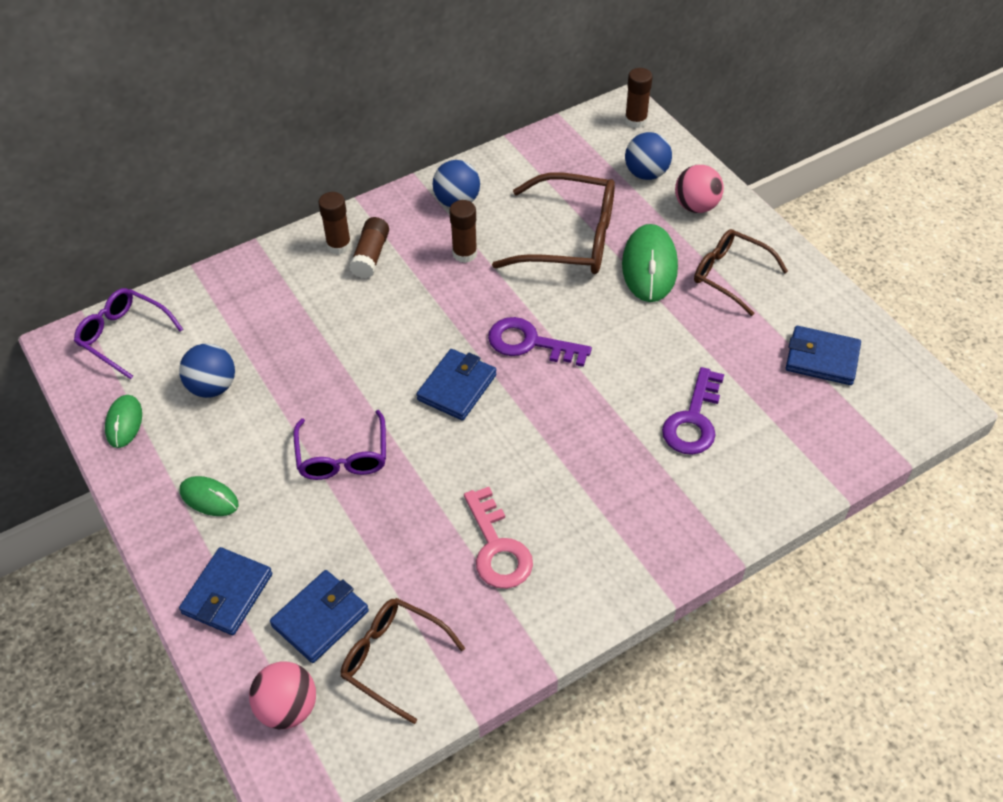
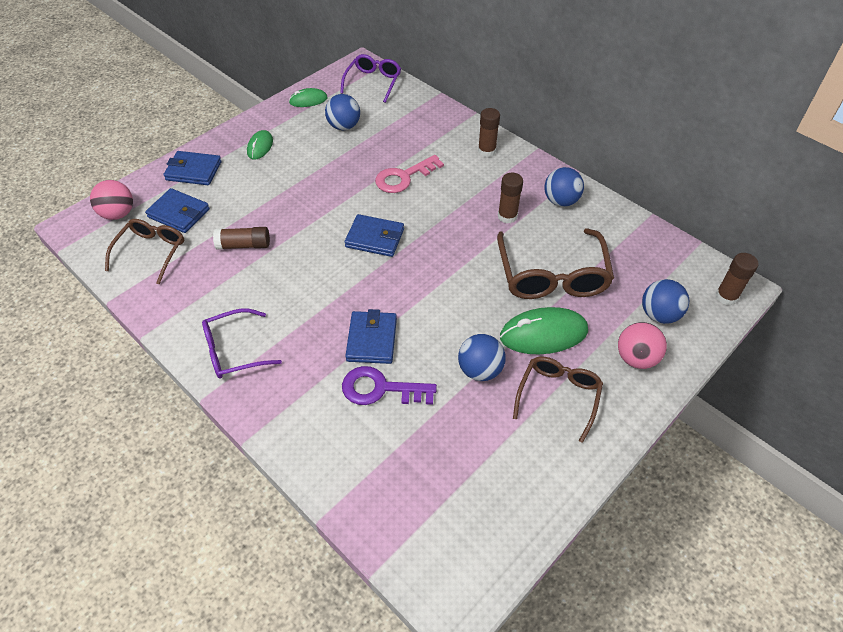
camera: 75 degrees right, 0 degrees up
(342, 456) = (302, 195): purple glasses -> purple glasses (234, 351)
(371, 256) = (483, 168): brown glue stick -> brown glue stick (244, 245)
(497, 548) = (239, 287): pink key -> pink key (403, 177)
(529, 343) = (430, 270): purple key -> none
(685, 329) = (480, 370): none -> blue ball
(821, 359) = (480, 484): blue wallet -> blue wallet (371, 339)

